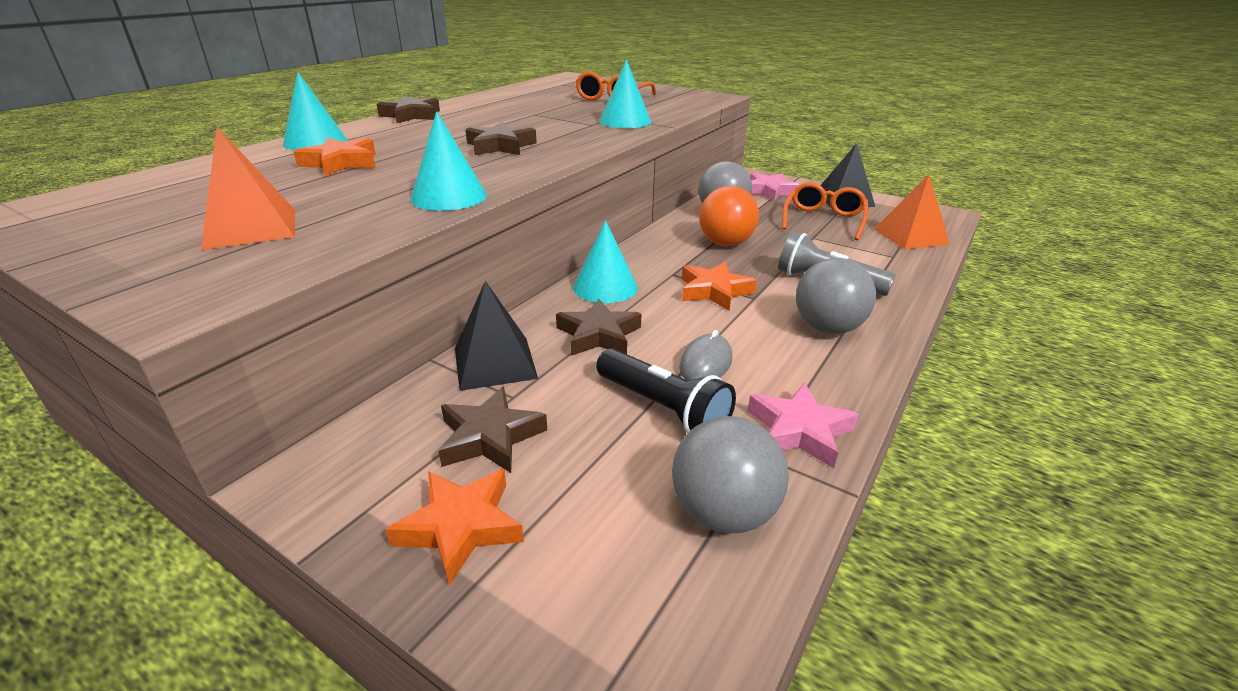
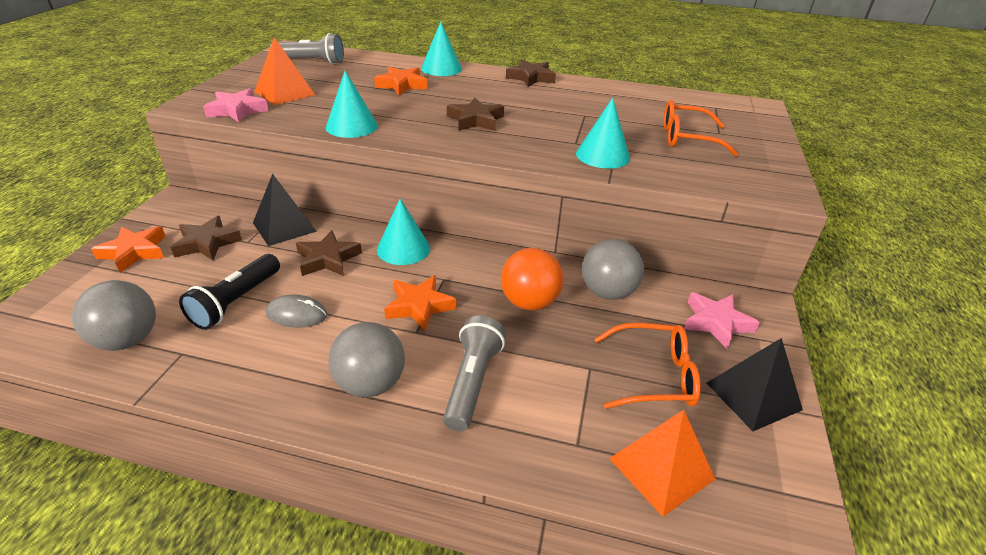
camera: 70 degrees right, 5 degrees up
(126, 204) = (311, 61): none -> grey flashlight
(799, 430) = (209, 370): pink star -> pink star (237, 110)

